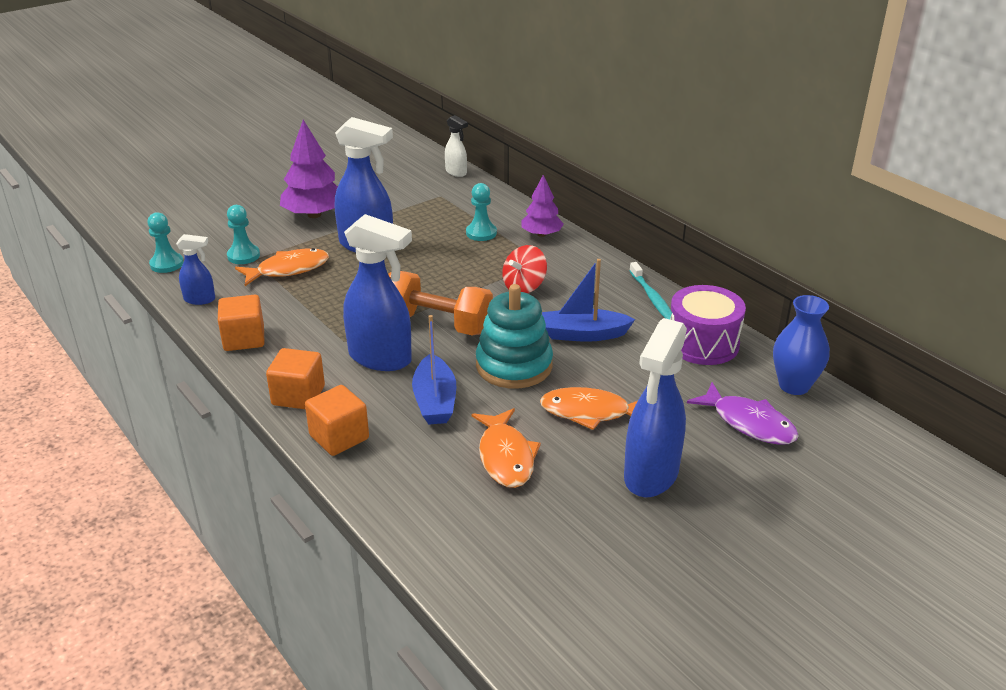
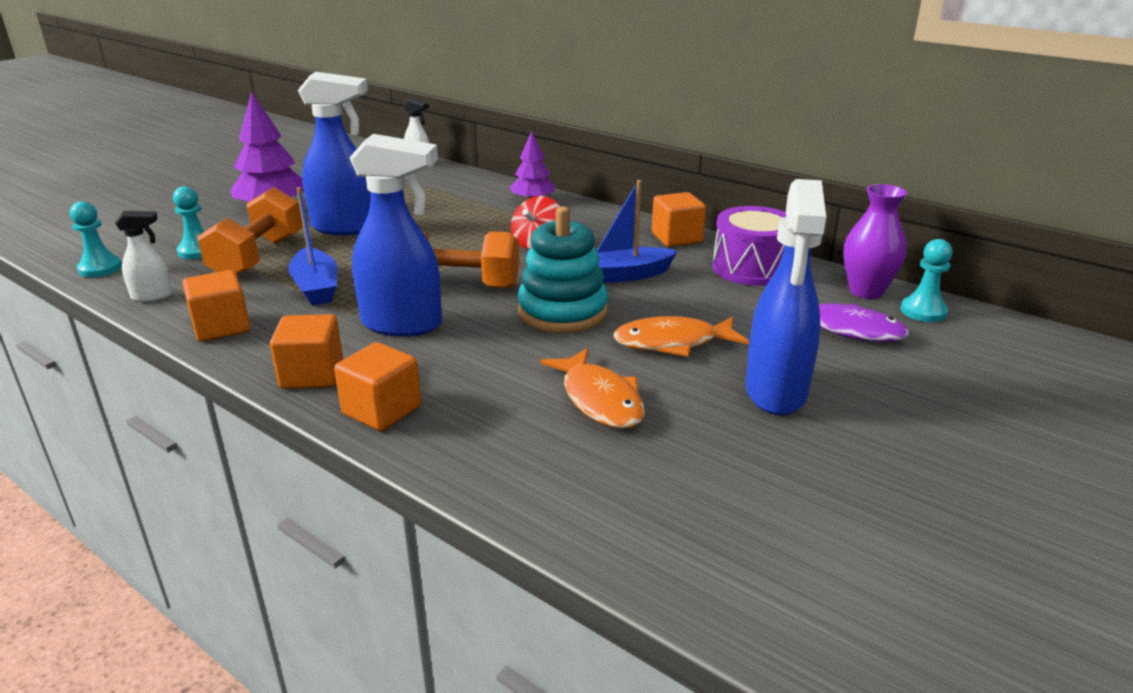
camera: 15 degrees left, 5 degrees down
(200, 299) = (152, 296): blue spray bottle -> white spray bottle
(288, 270) = (258, 257): orange fish -> orange dumbbell
(435, 401) = (487, 356): blue boat -> blue boat (316, 287)
(481, 233) = (468, 205): turquoise pawn -> turquoise pawn (923, 311)
(652, 298) = (676, 238): turquoise toothbrush -> orange cube
(794, 386) = (866, 291): blue vase -> purple vase

